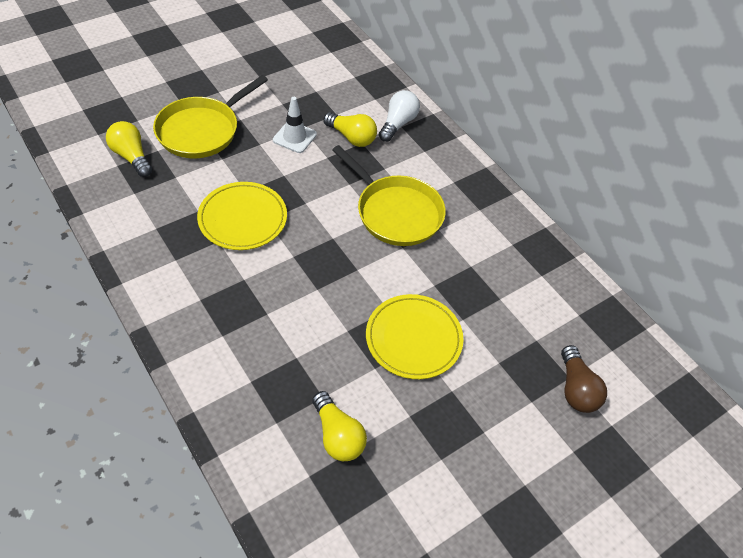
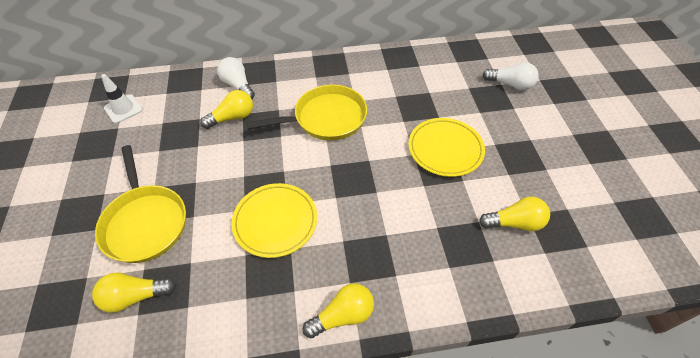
camera: 60 degrees left, 0 degrees up
(164, 305) = (343, 315): none -> yellow light bulb
(294, 137) = (205, 154): white traffic cone -> white traffic cone (123, 109)
(576, 389) = (510, 84): brown light bulb -> white light bulb

